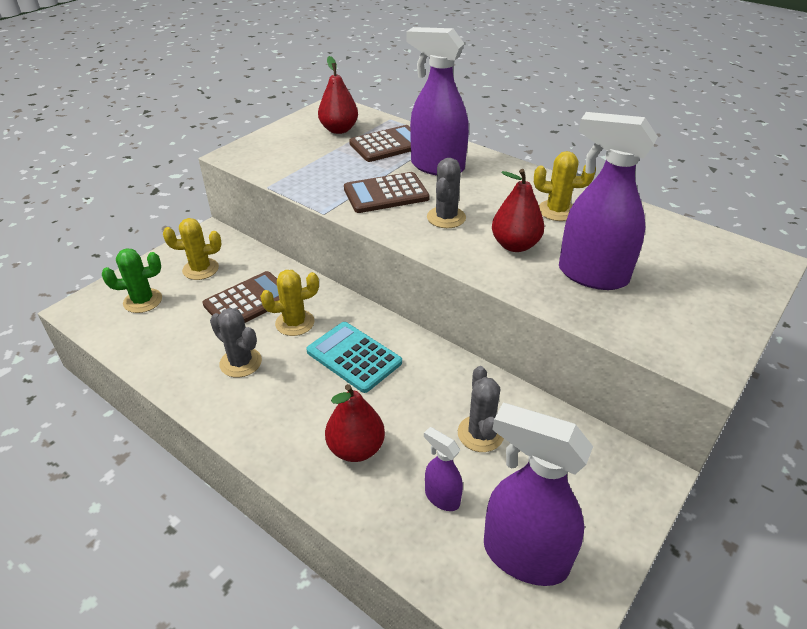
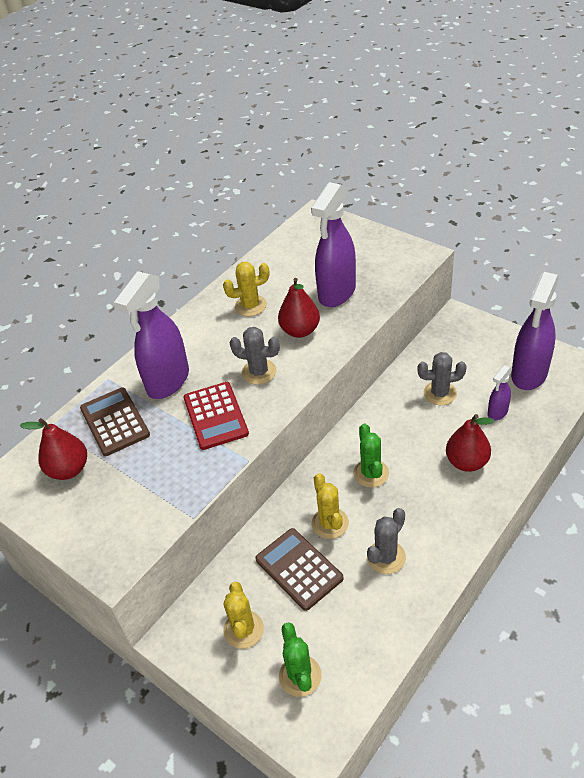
camera: 85 degrees left, 5 degrees up
(354, 357) = (371, 473): turquoise calculator -> green cactus
(386, 194) = (215, 416): brown calculator -> red calculator
(557, 211) = (250, 306): yellow cactus -> yellow cactus turned 60 degrees clockwise

